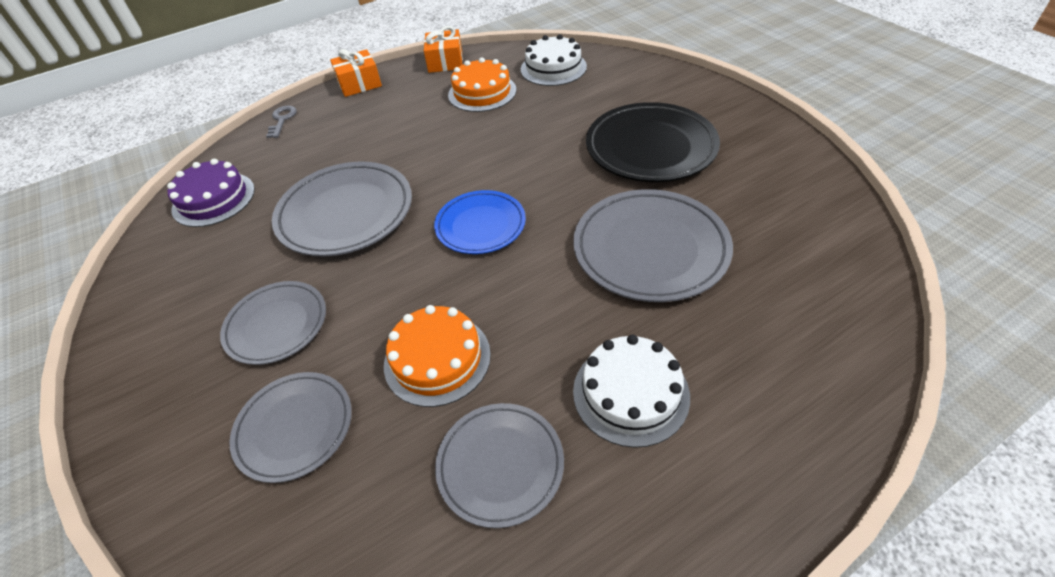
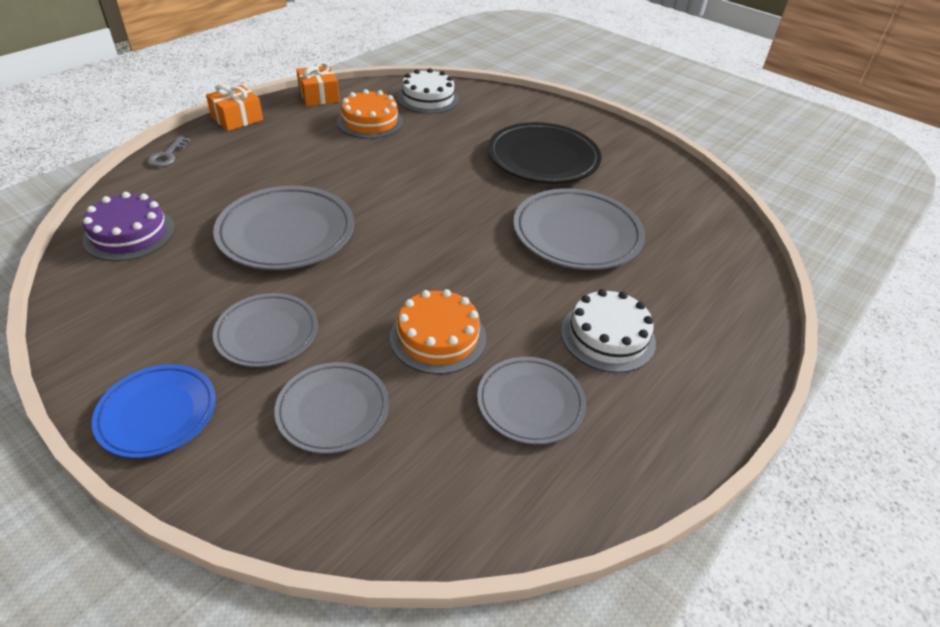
camera: 25 degrees left, 5 degrees down
(282, 120) = (167, 155): grey key -> grey key turned 150 degrees counterclockwise
(480, 225) = (424, 231): blue plate -> blue plate (157, 413)

